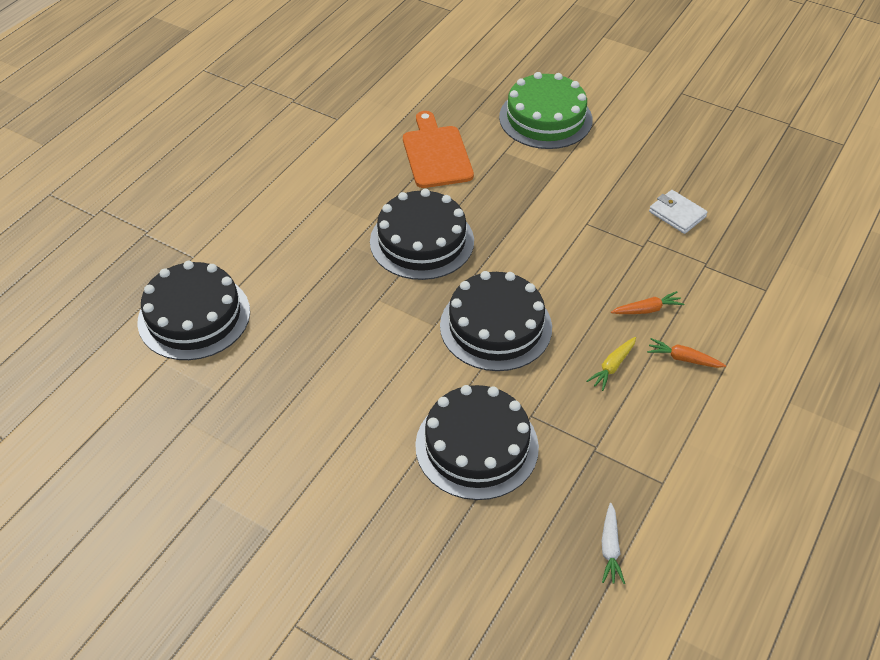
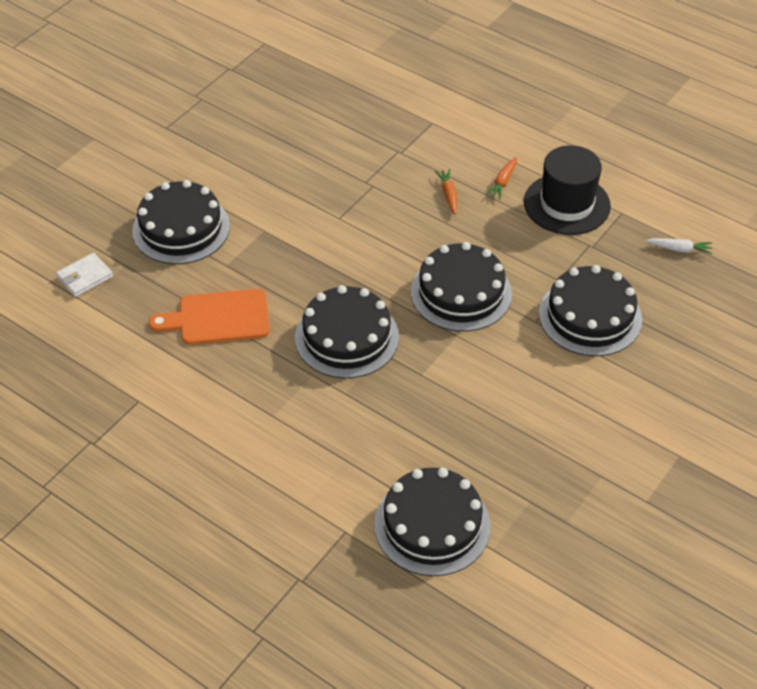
camera: 85 degrees left, 0 degrees up
(545, 118) = (181, 228): green cake -> black cake
(612, 366) = (509, 224): yellow carrot -> none
(662, 423) = (566, 204): none -> black hat
(677, 214) = (336, 158): white wallet -> white wallet (85, 277)

